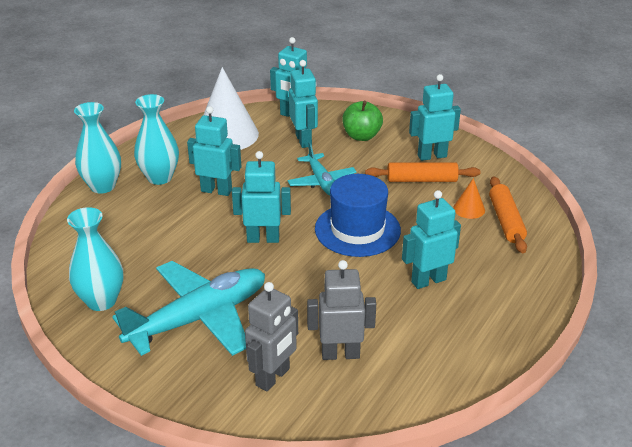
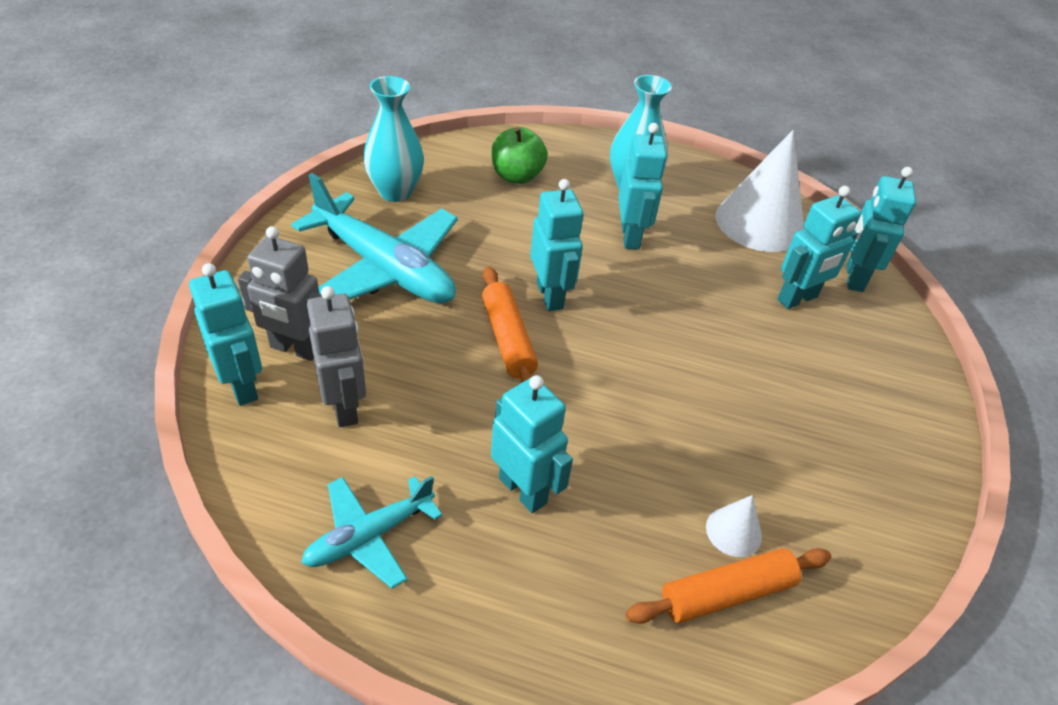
camera: 70 degrees right, 10 degrees up
(102, 186) = (592, 148): turquoise vase -> none
(321, 182) = (706, 333): turquoise plane -> turquoise plane (369, 536)
(357, 230) = (611, 389): blue hat -> none
(361, 136) = (854, 362): green apple -> green apple (517, 176)
(421, 180) = (780, 455): orange rolling pin -> orange rolling pin (507, 339)
(432, 156) = (859, 462): turquoise robot -> turquoise robot (242, 385)
(469, 209) = (733, 531): orange cone -> white cone

